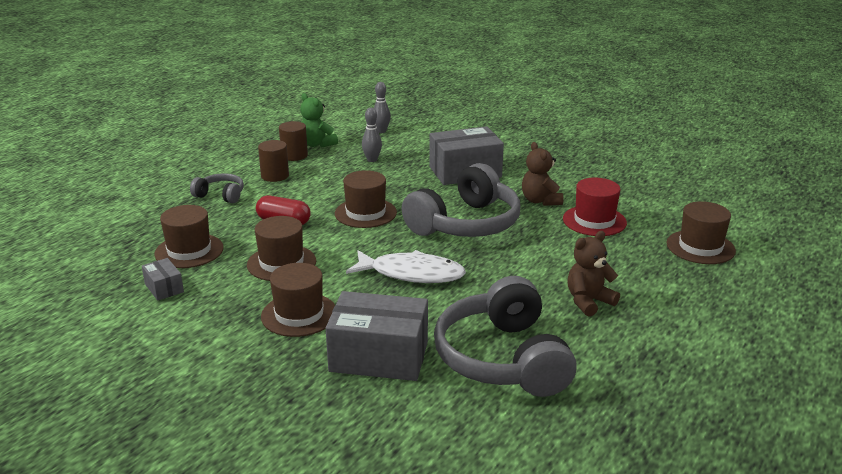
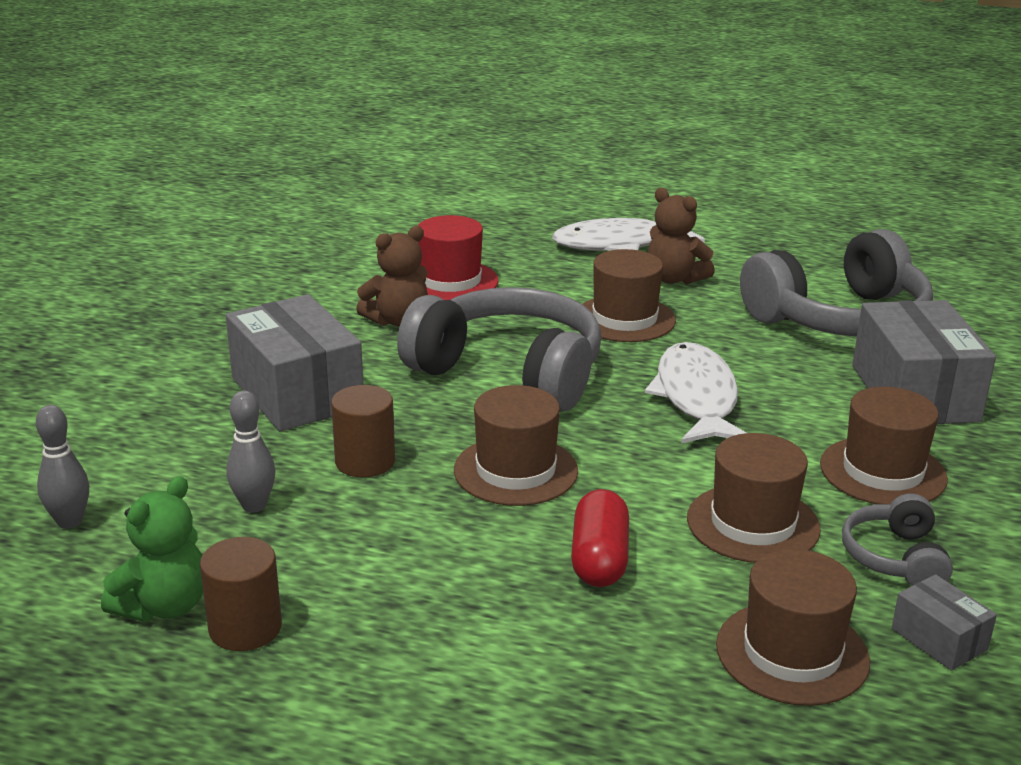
camera: 105 degrees left, 0 degrees up
(164, 288) = (939, 639): grey box -> grey box turned 75 degrees counterclockwise
(220, 195) = (519, 690): grey headphones -> grey headphones (895, 558)
(275, 176) = (379, 629): brown cylinder -> brown cylinder (365, 461)
(657, 291) = (620, 244): none -> white fish
(700, 247) = (494, 222): brown hat -> brown hat (624, 319)

